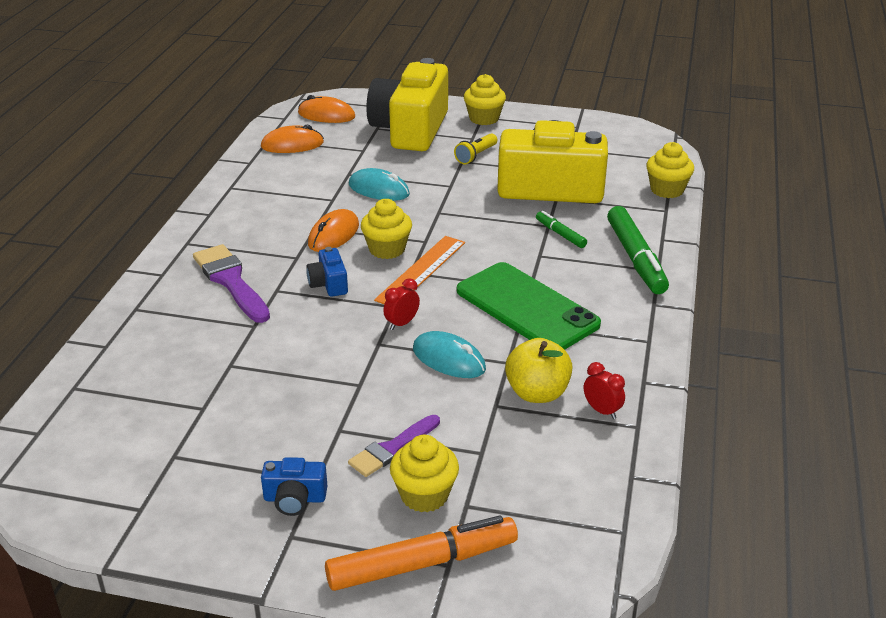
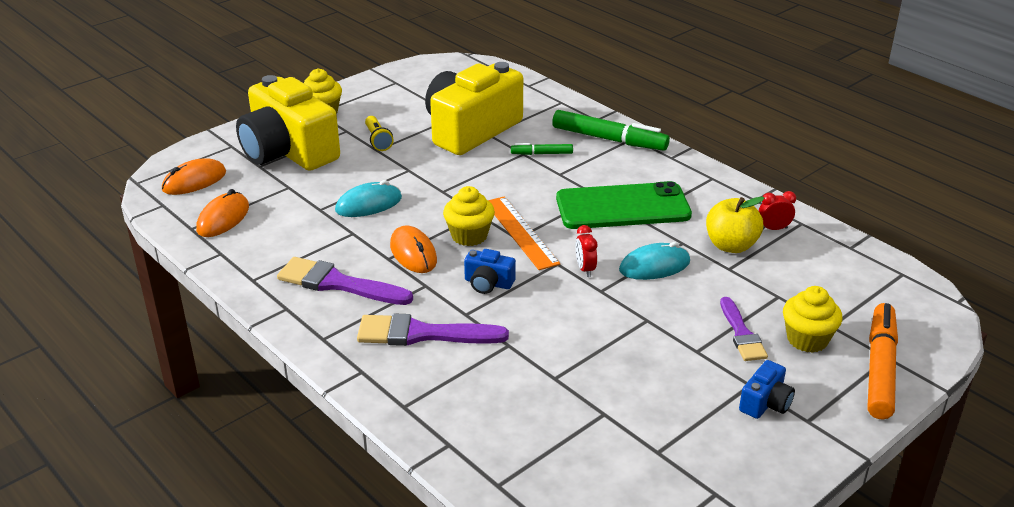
camera: 55 degrees left, 0 degrees up
(259, 221) = (338, 284): none -> purple brush
(667, 190) = (535, 89): yellow cupcake -> none

